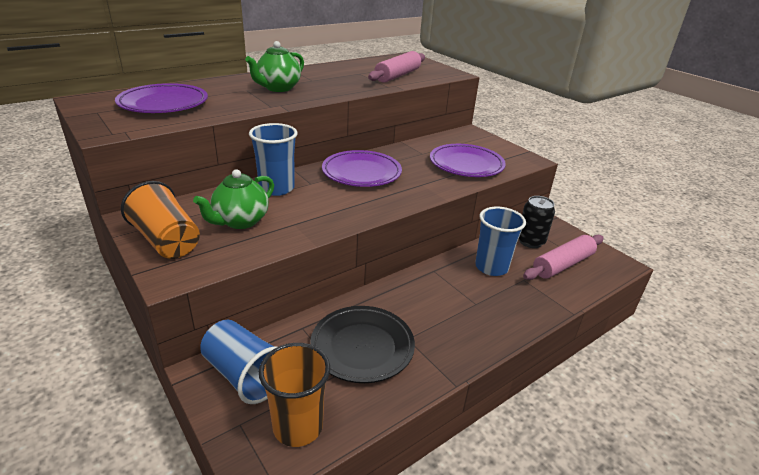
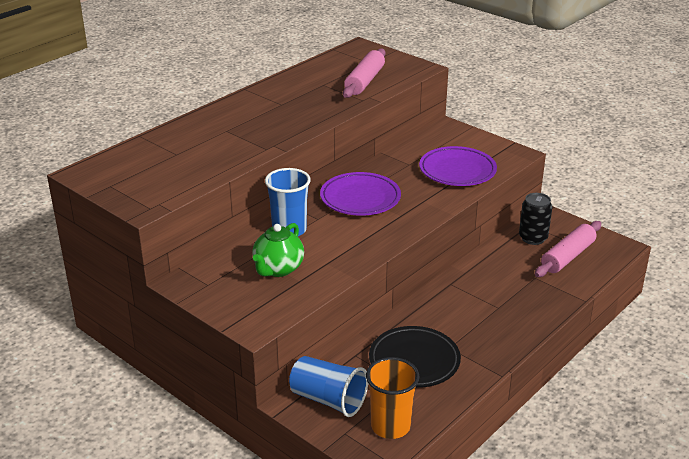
camera: 10 degrees left, 0 degrees up
(163, 104) = (163, 164): purple plate -> none
(167, 241) = (227, 298): orange cup -> none
(278, 88) = (256, 122): green teapot -> none
(491, 267) = (503, 271): blue cup -> none

